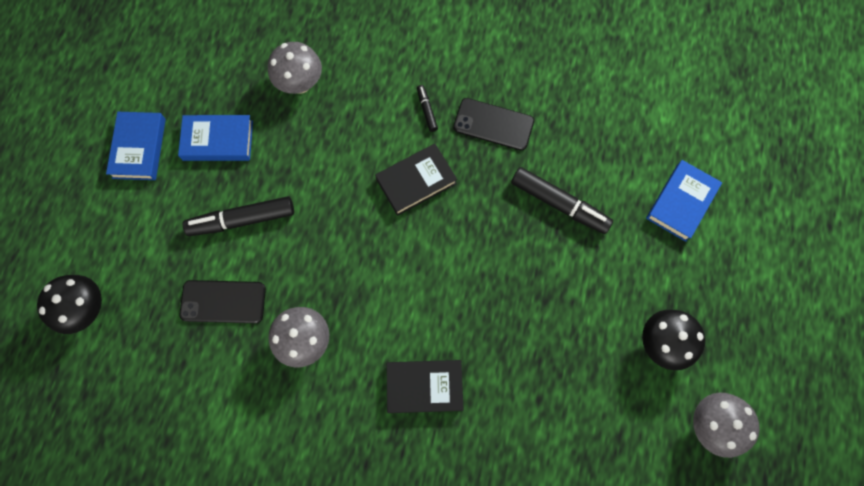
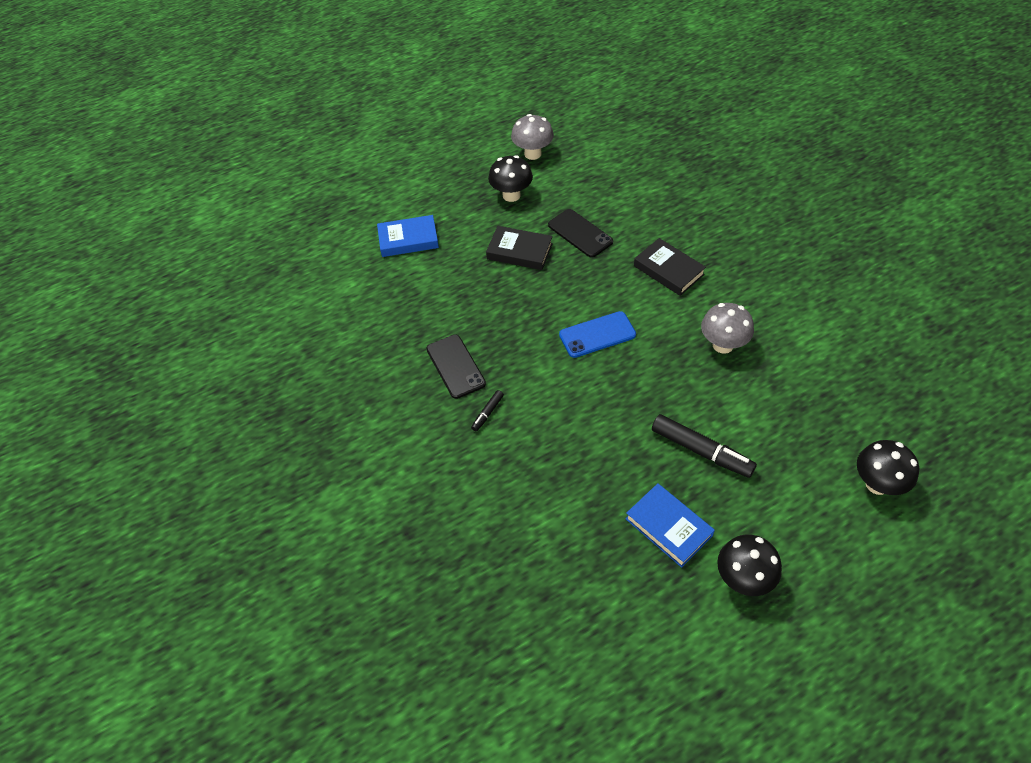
camera: 130 degrees left, 20 degrees down
(139, 148) = (743, 579): blue book -> black mushroom
(223, 301) = (762, 409): black phone -> black phone (580, 233)
(300, 84) = (558, 515): grey mushroom -> none
(416, 181) = (549, 375): black book -> black book (519, 251)
(417, 254) = (597, 335): none -> blue phone
(559, 204) = (476, 292): black marker -> none

